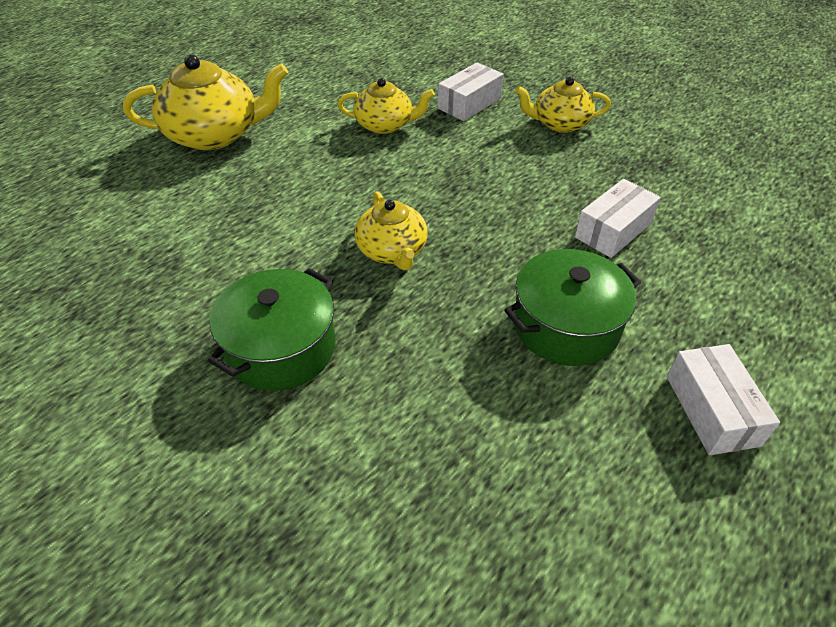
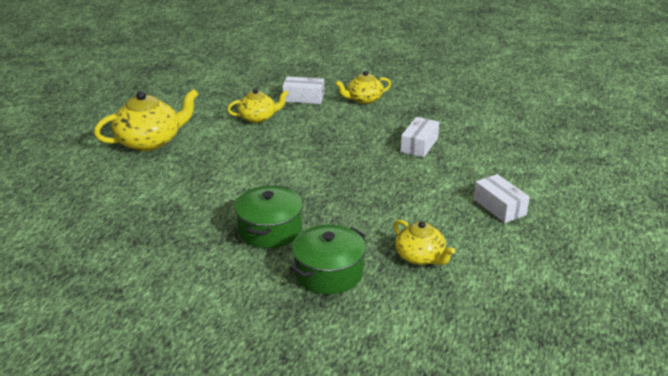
camera: 20 degrees left, 15 degrees down
(392, 251) = (303, 177): yellow teapot -> yellow teapot (420, 257)
(469, 103) = (303, 98): white box -> white box turned 75 degrees clockwise
(566, 325) = (415, 190): green pot -> green pot (328, 273)

